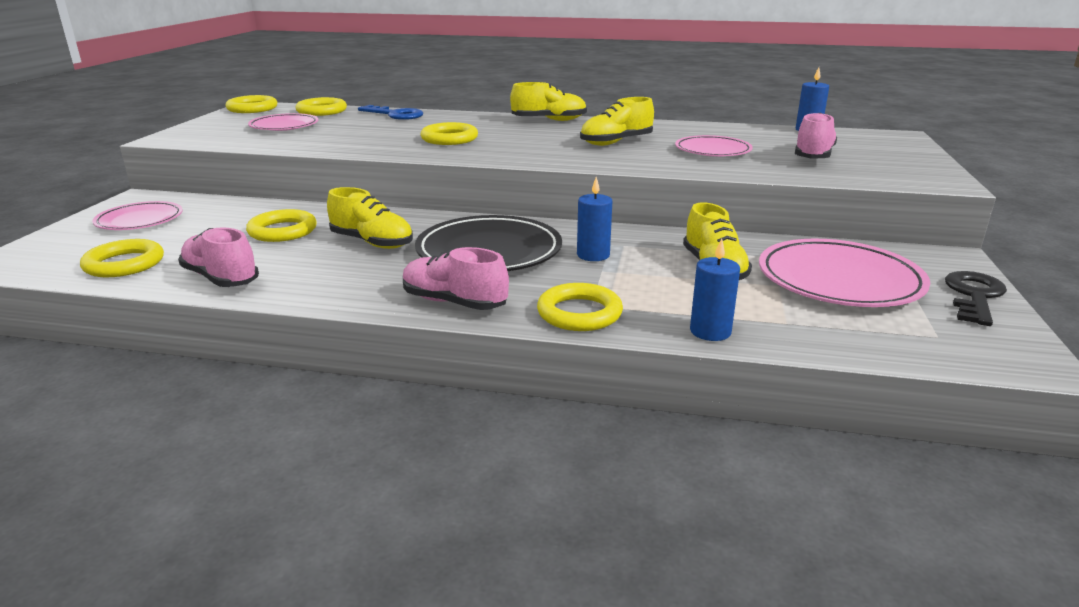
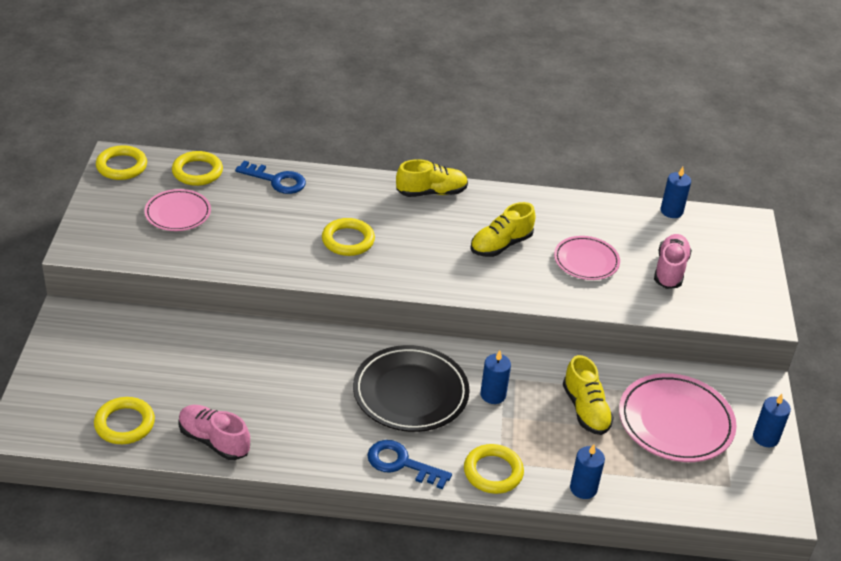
camera: 10 degrees left, 15 degrees up
(140, 220) = (94, 355): pink plate -> none
(282, 231) = (229, 368): yellow ring -> none
(372, 242) = (312, 383): yellow shoe -> none
(454, 302) = (401, 463): pink shoe -> blue key
(974, 296) = (765, 437): black key -> blue candle

